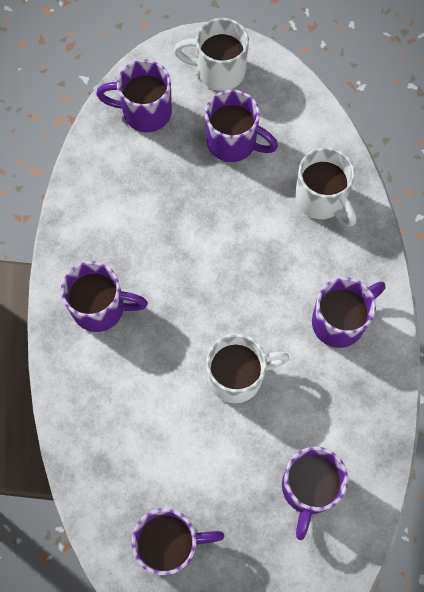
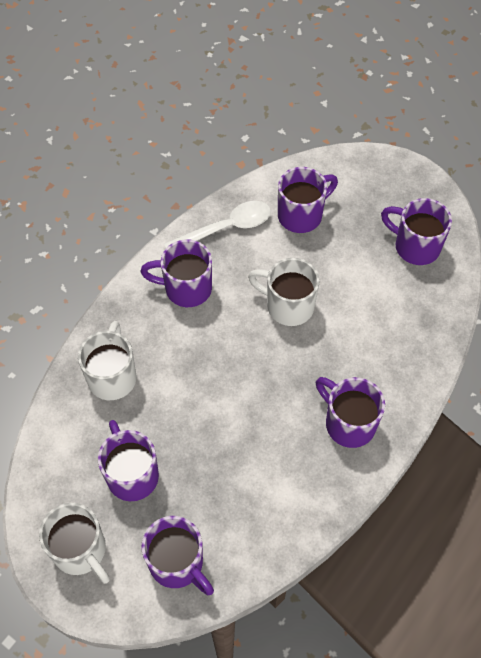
camera: 140 degrees left, 10 degrees down
(364, 412) = (226, 228): none -> white spoon

